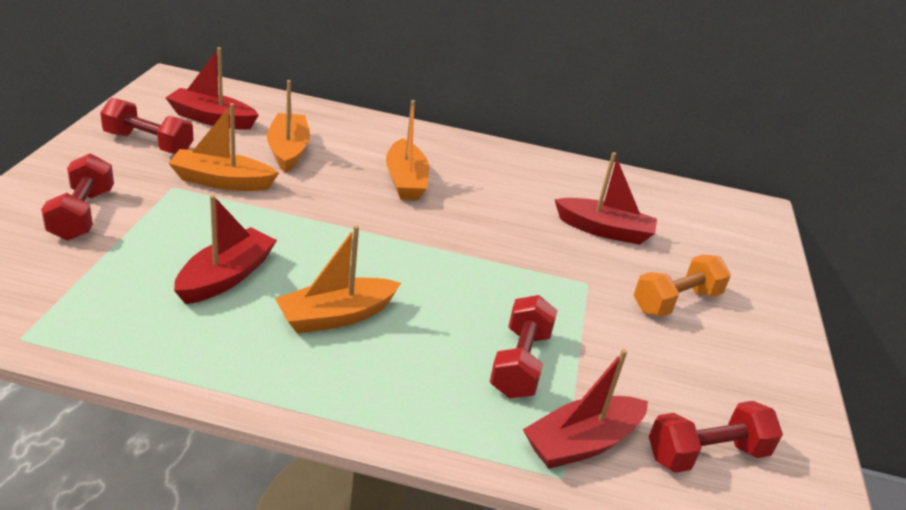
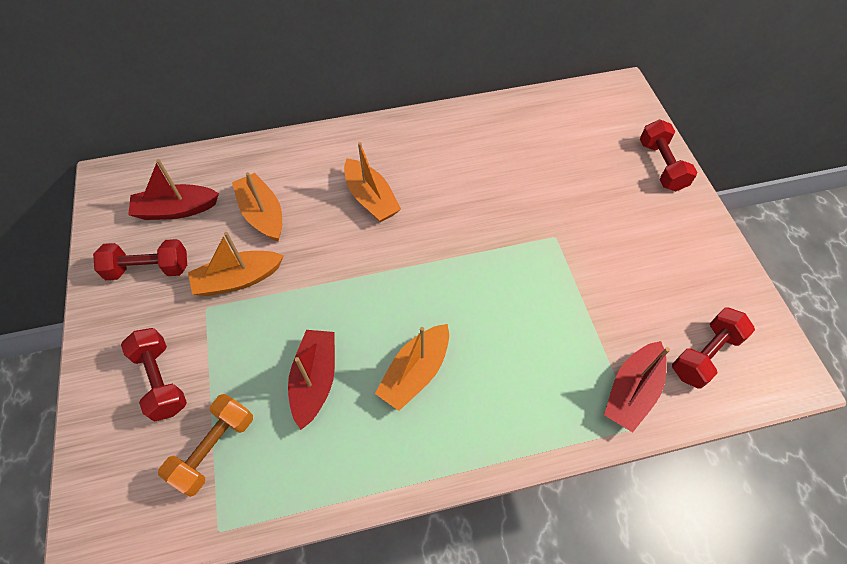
camera: 20 degrees left, 25 degrees up
(520, 363) = (557, 343): red dumbbell -> red dumbbell (661, 166)
(604, 230) = (537, 173): red boat -> none
(676, 302) = (619, 222): orange dumbbell -> orange dumbbell (214, 449)

